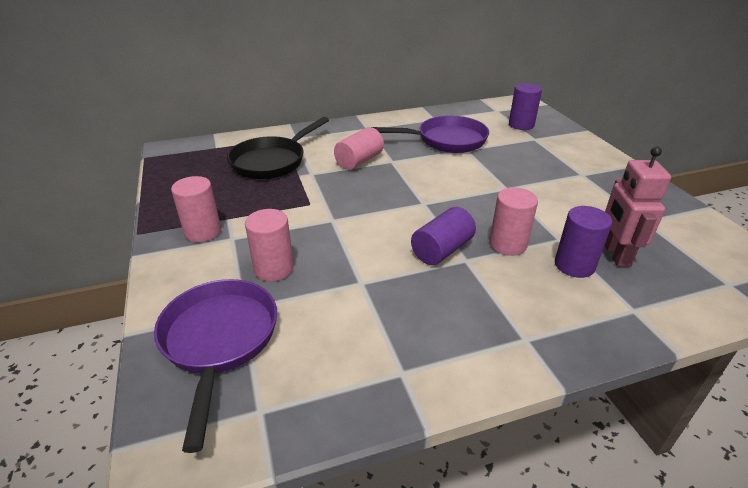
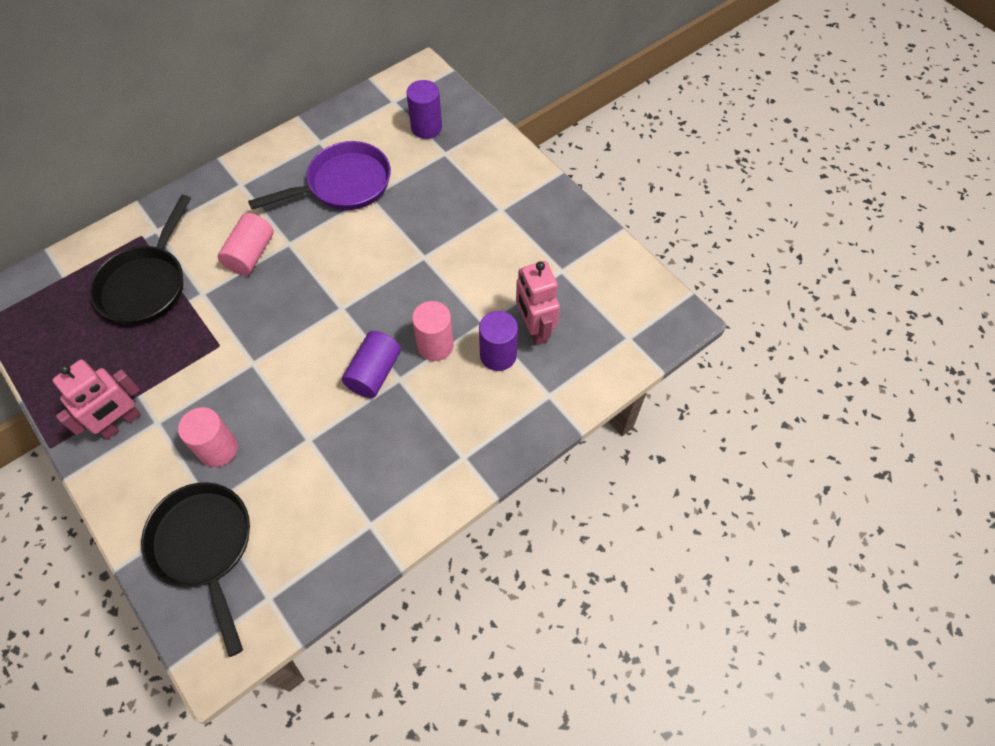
camera: 20 degrees left, 25 degrees up
(203, 232) = (121, 423): pink cylinder -> pink robot
(219, 340) = (204, 546): purple pan -> black pan

